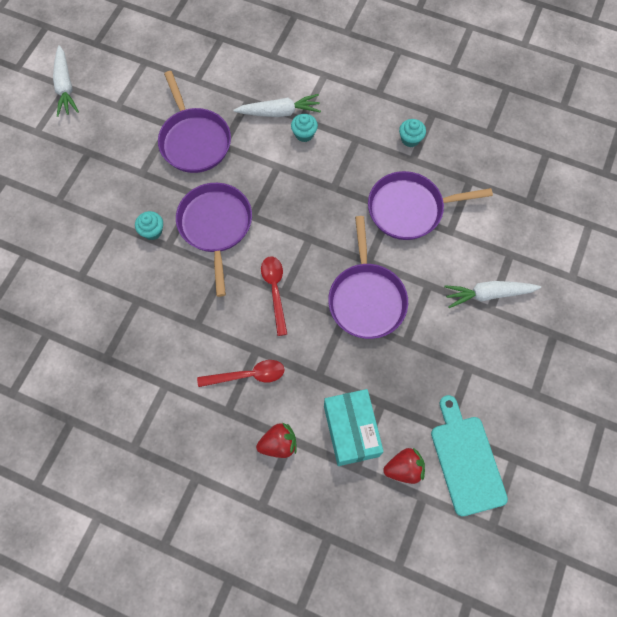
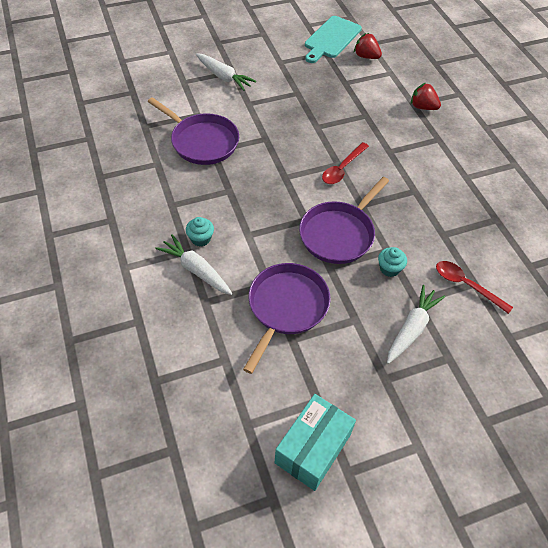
camera: 135 degrees left, 15 degrees down
(65, 87) = (349, 472): white carrot -> white carrot (412, 328)
(247, 375) = (408, 144): red spoon -> red spoon (466, 285)
(351, 431) = (376, 85): turquoise box -> turquoise box (313, 448)
(366, 299) = (292, 124): purple pan -> none
(410, 139) = (140, 174): turquoise cupcake -> none

